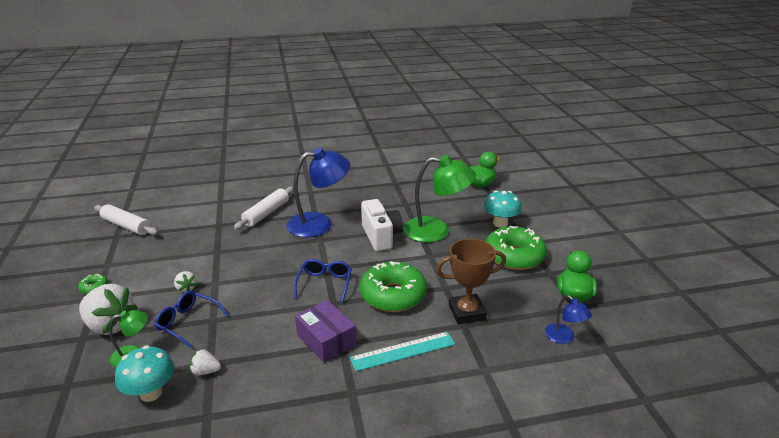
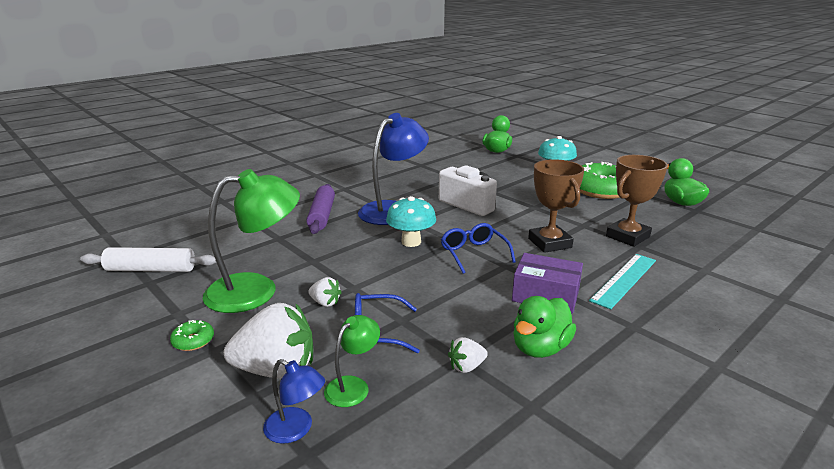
camera: 30 degrees left, 5 degrees down
(151, 393) = (434, 413): turquoise mushroom -> turquoise mushroom (411, 242)
(266, 213) = (321, 215): white rolling pin -> purple rolling pin
(266, 379) = (540, 348): none -> green duck
(393, 295) = (549, 243): green donut -> brown trophy
(436, 231) = (512, 189): green lamp -> green lamp (256, 290)
(564, 338) = (720, 231): blue lamp -> blue lamp (296, 429)

